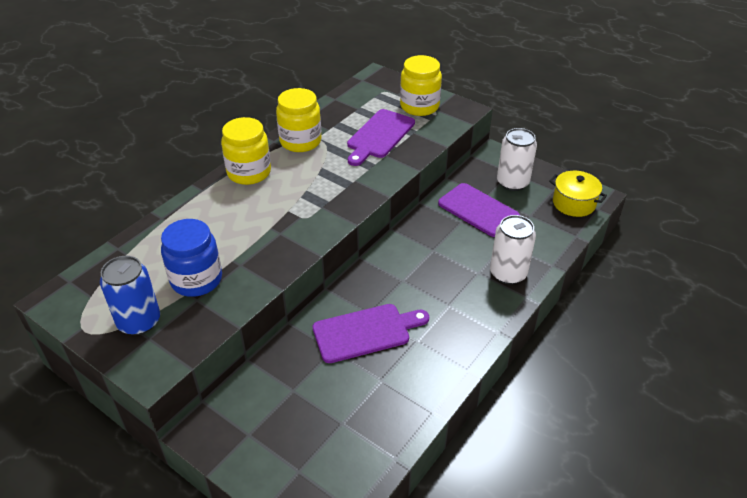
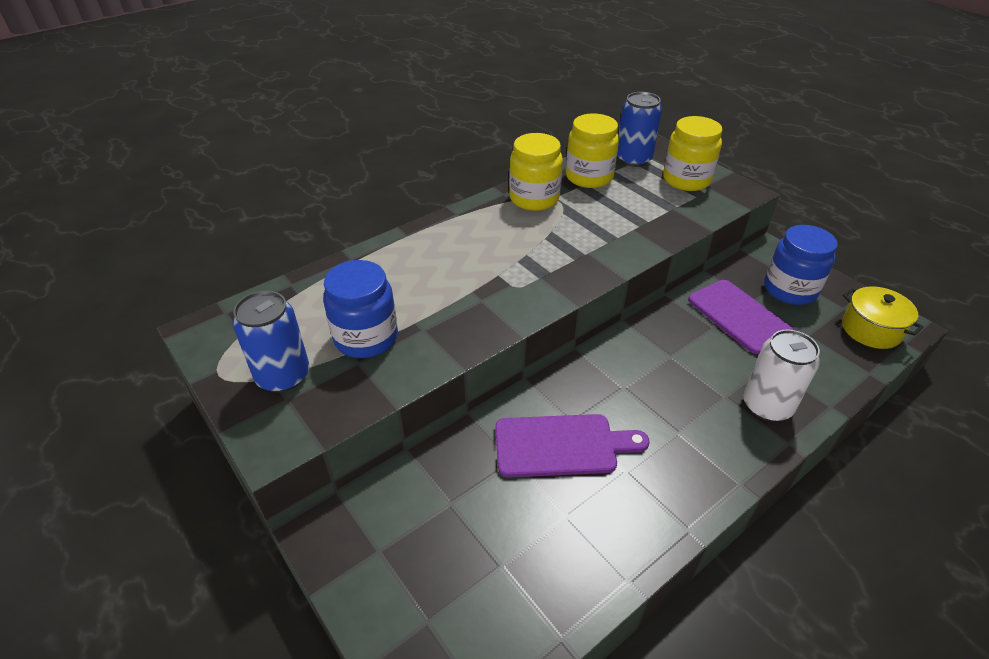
camera: 15 degrees right, 0 degrees up
(249, 172) = (465, 224): yellow jar -> yellow jar (589, 177)
(374, 94) = (633, 159): none -> blue can
(379, 136) = (630, 206): purple cutting board -> none
(512, 182) = (790, 290): white can -> blue jar

